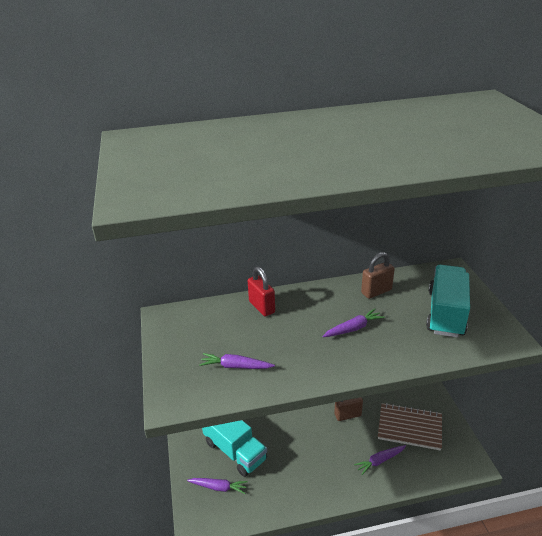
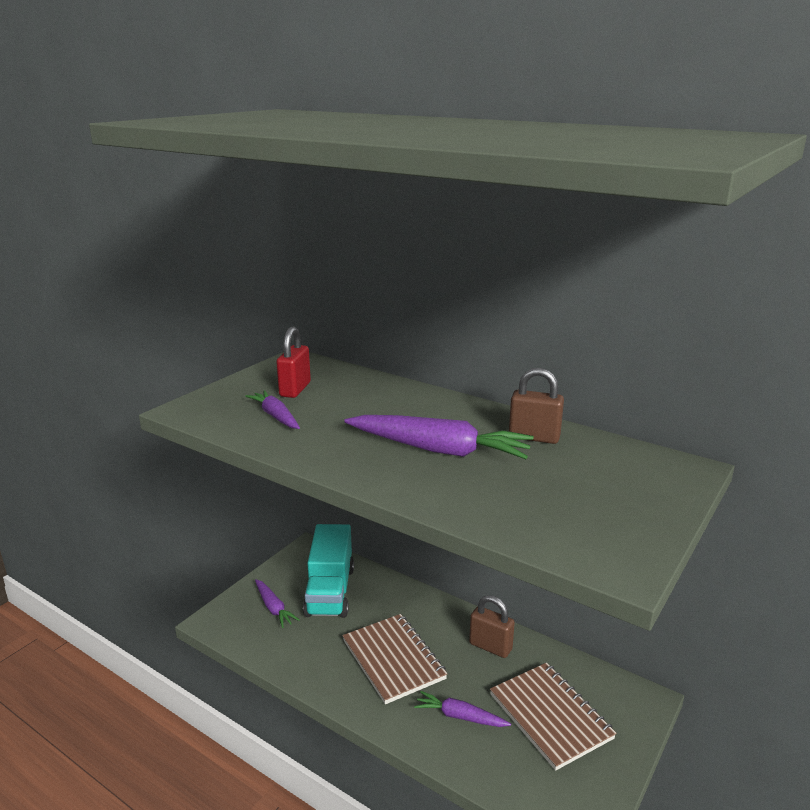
camera: 45 degrees right, 10 degrees down
(262, 307) = (386, 392): red padlock -> red padlock (295, 389)
(317, 460) = (393, 660): none -> brown notebook
(353, 328) = (439, 450): purple carrot -> purple carrot, size x1.80
(445, 313) = (581, 496): turquoise truck -> none

